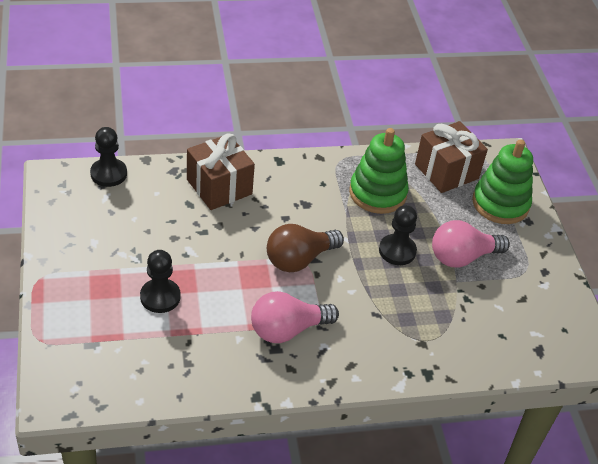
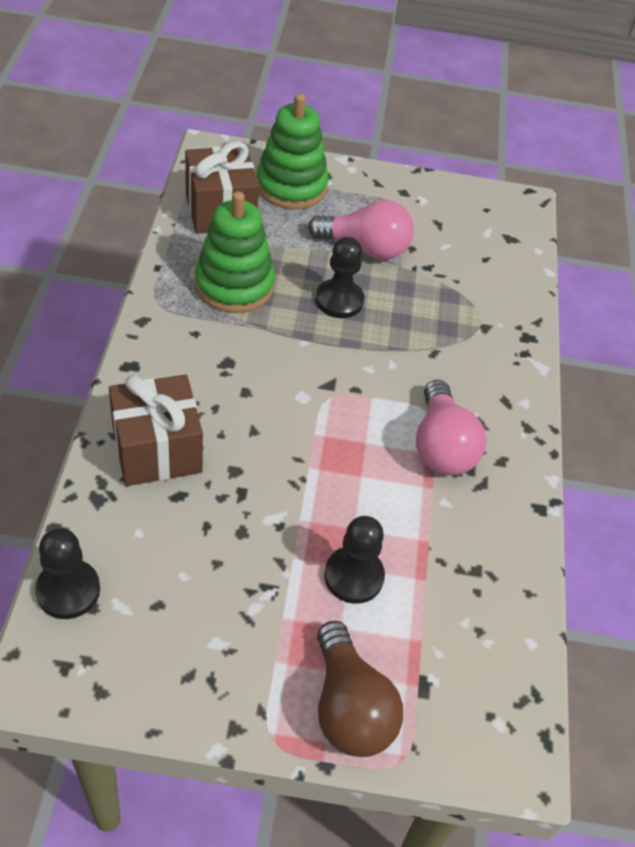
camera: 75 degrees left, 5 degrees up
(299, 259) = (326, 399): brown light bulb -> brown light bulb (349, 707)
(462, 257) = (365, 248): pink light bulb -> pink light bulb turned 75 degrees counterclockwise

